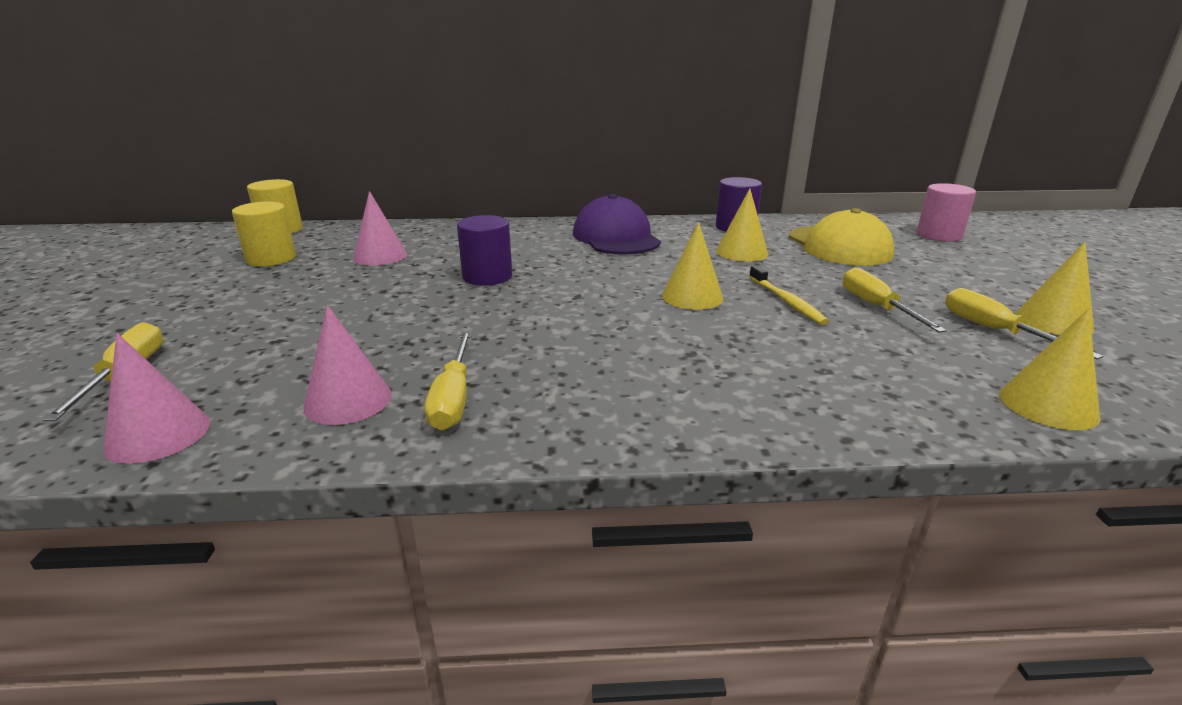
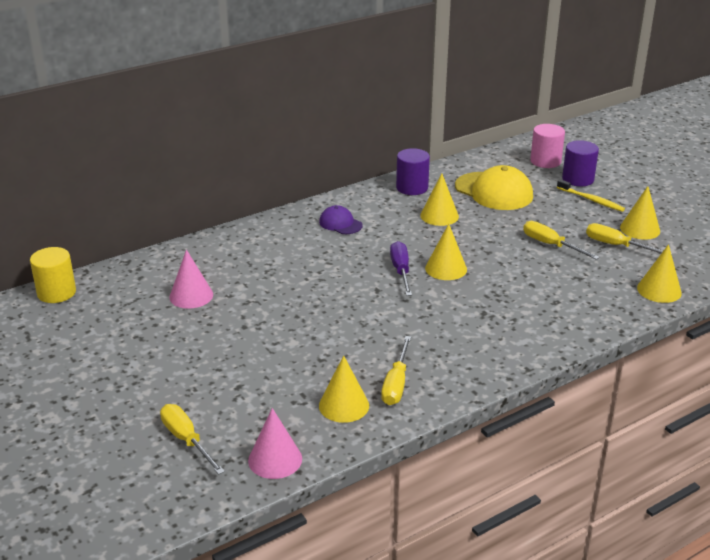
camera: 30 degrees left, 5 degrees up
(271, 259) = (107, 325): yellow cylinder -> none
(348, 400) = (344, 405): pink cone -> yellow cone
(453, 398) = (396, 384): yellow screwdriver -> yellow screwdriver turned 45 degrees clockwise
(487, 276) = (298, 291): purple cylinder -> purple cylinder (578, 179)
(616, 237) = (340, 223): purple cap -> purple cap, size x0.54
(631, 286) = (401, 271): none -> purple screwdriver
(786, 301) = (501, 255): yellow toothbrush -> yellow toothbrush (591, 200)

